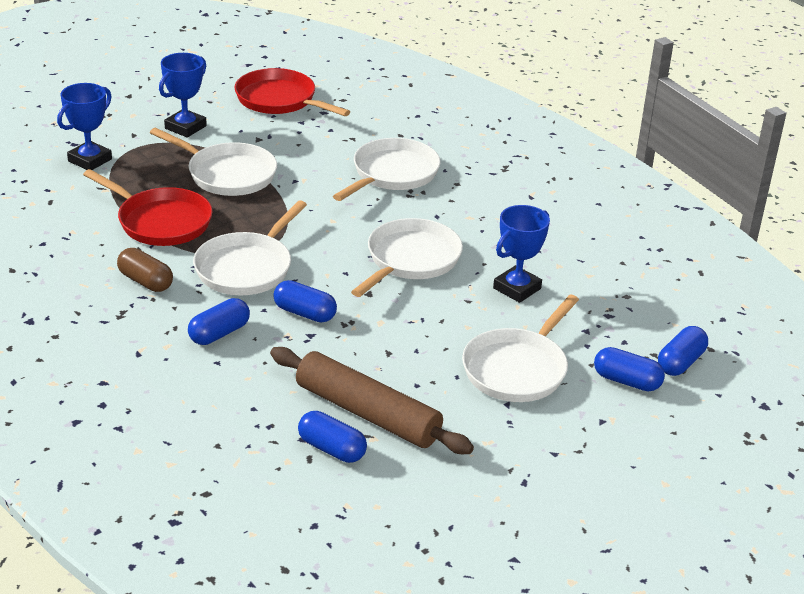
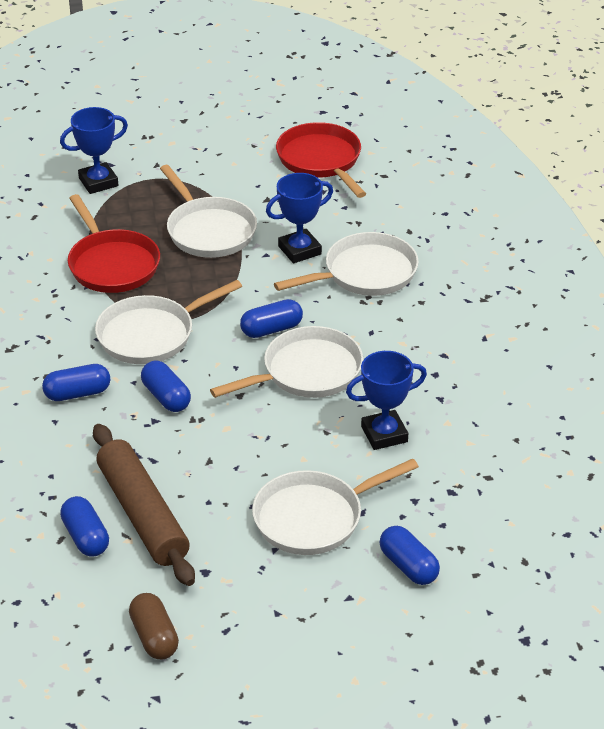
camera: 30 degrees right, 5 degrees up
(145, 281) = (54, 322): brown capsule -> brown capsule (154, 637)
(185, 127) = (209, 169): blue trophy -> blue trophy (299, 250)
(680, 362) = (480, 565): blue capsule -> blue capsule (271, 329)

